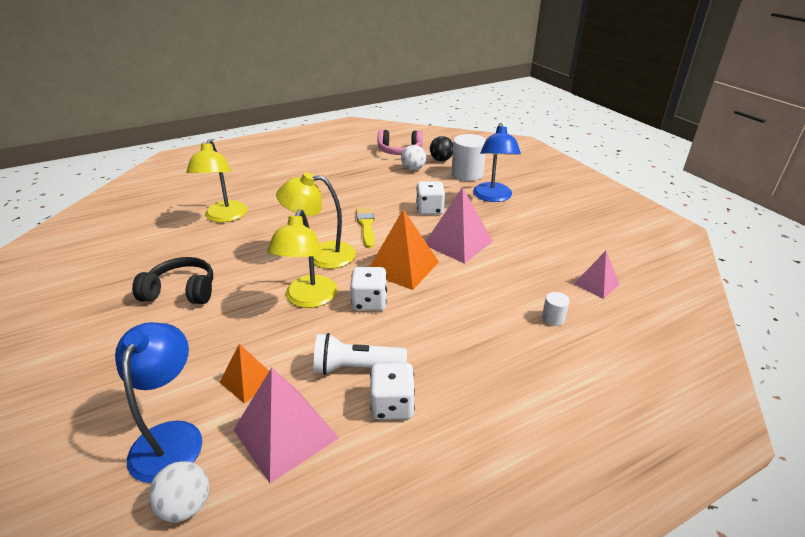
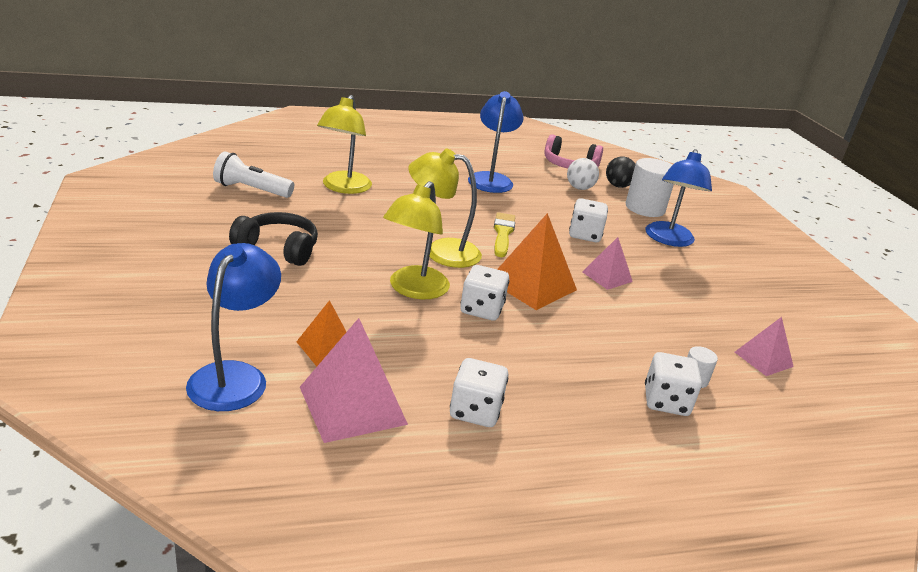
camera: 10 degrees right, 5 degrees down
(186, 506) = (235, 437): white ball -> none
(343, 178) = (491, 179): none -> blue lamp
(356, 367) = (446, 366): white flashlight -> white flashlight (251, 190)
(458, 243) = (607, 276): pink pyramid -> pink pyramid, size x0.59
(539, 346) = (666, 401): none -> white dice

